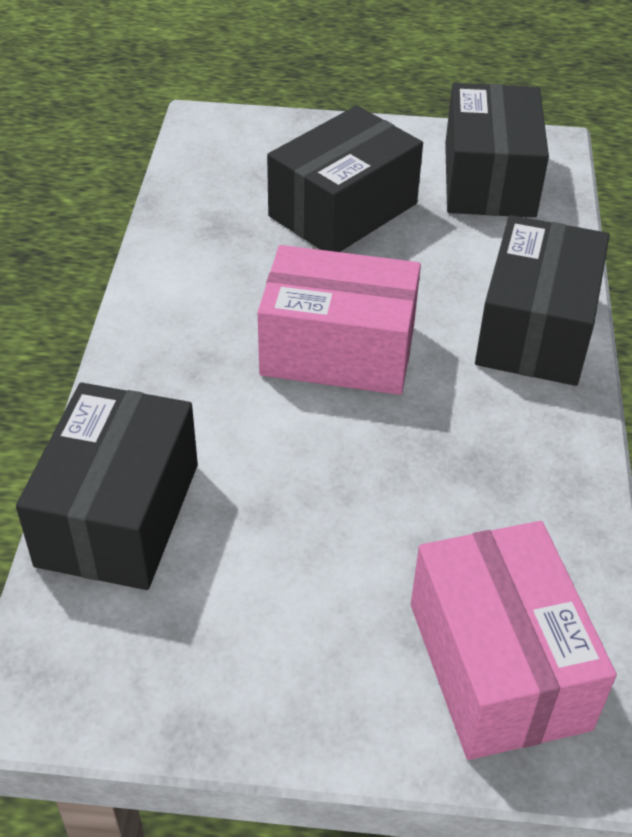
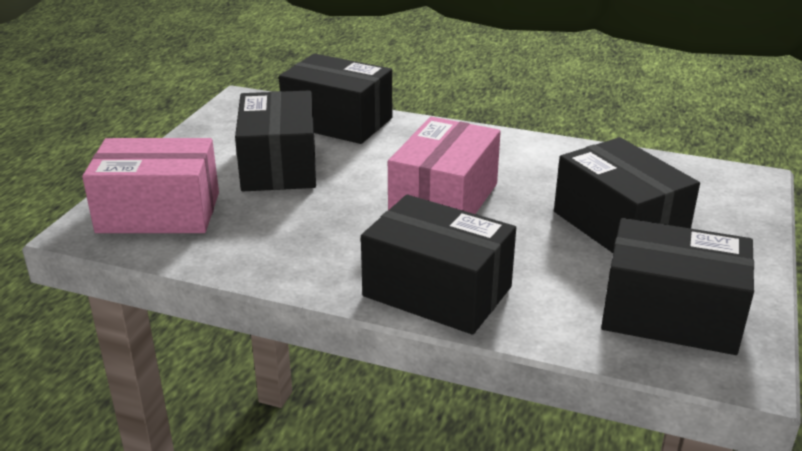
camera: 105 degrees right, 15 degrees down
(297, 551) = (279, 165): none -> black box

